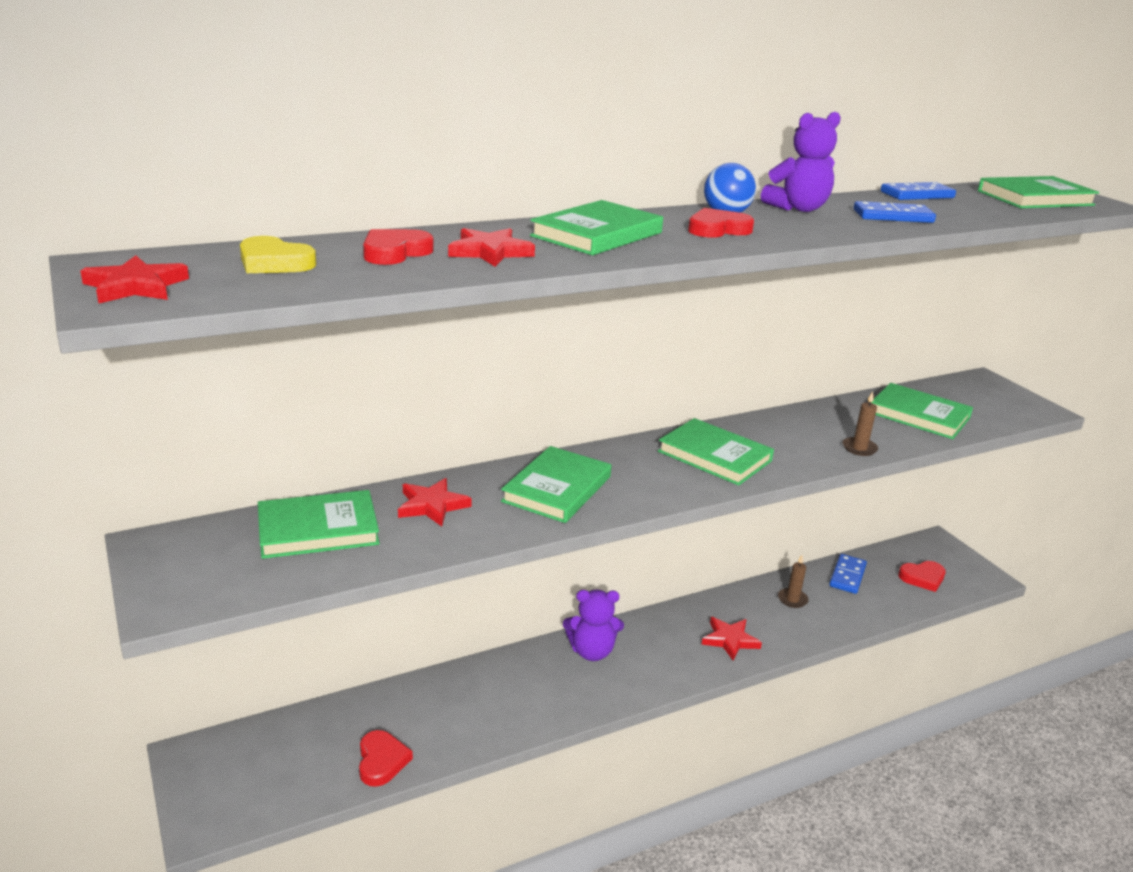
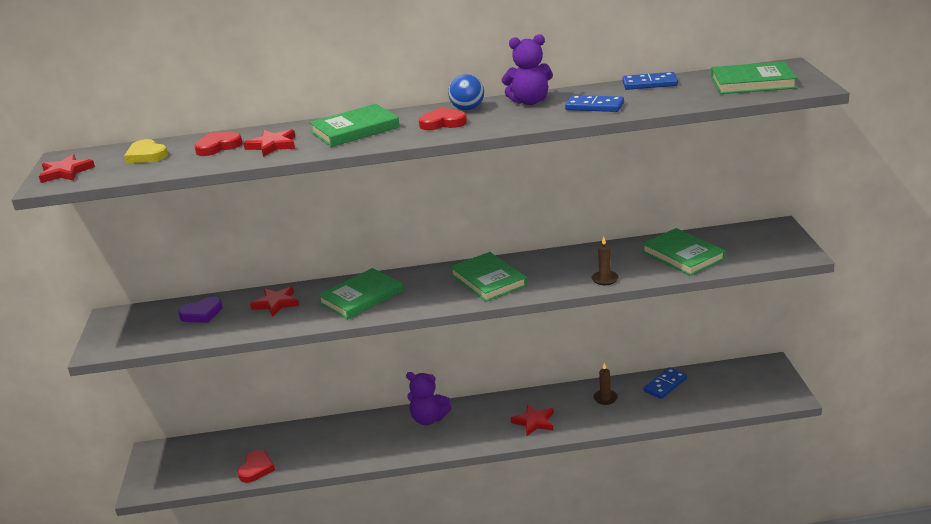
camera: 25 degrees right, 0 degrees up
(318, 529) = (202, 313): green book -> purple heart
(922, 578) = (730, 392): red heart -> none

